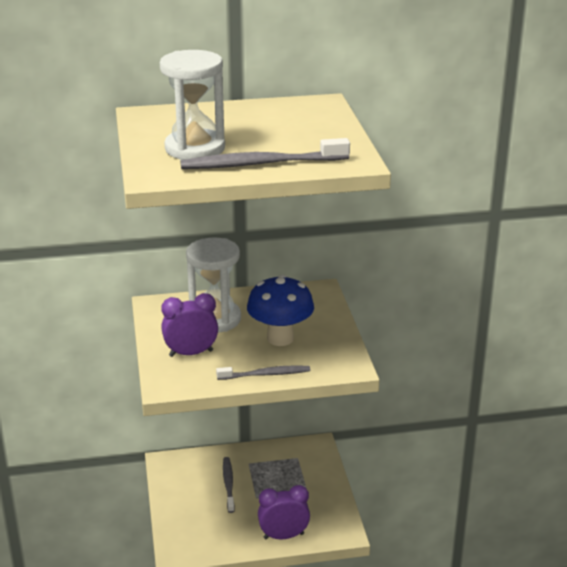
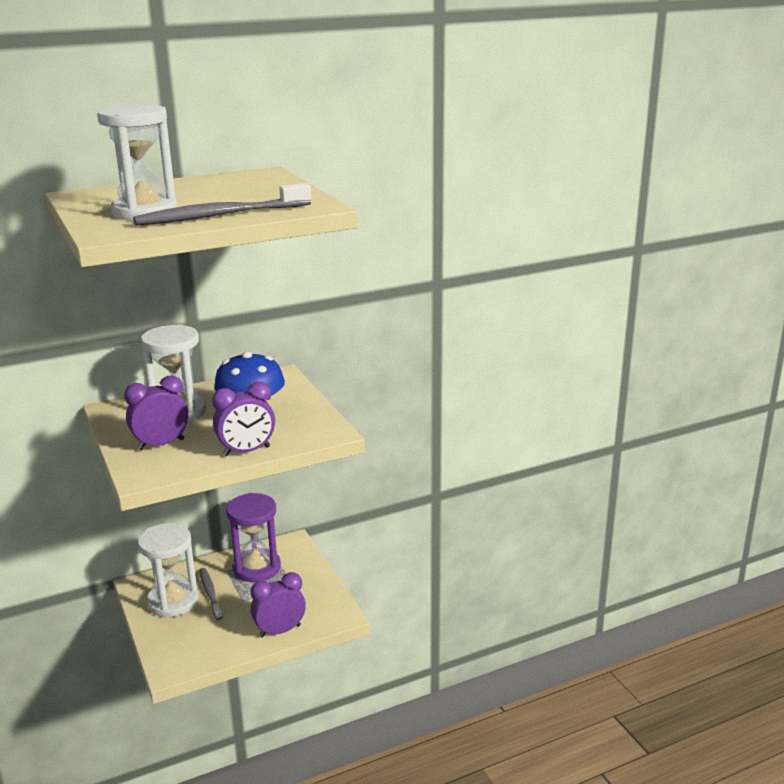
camera: 15 degrees left, 5 degrees down
(193, 486) = (173, 601): none -> white hourglass
(266, 374) = (247, 451): grey toothbrush -> purple clock
(277, 466) = (256, 568): none -> purple hourglass

